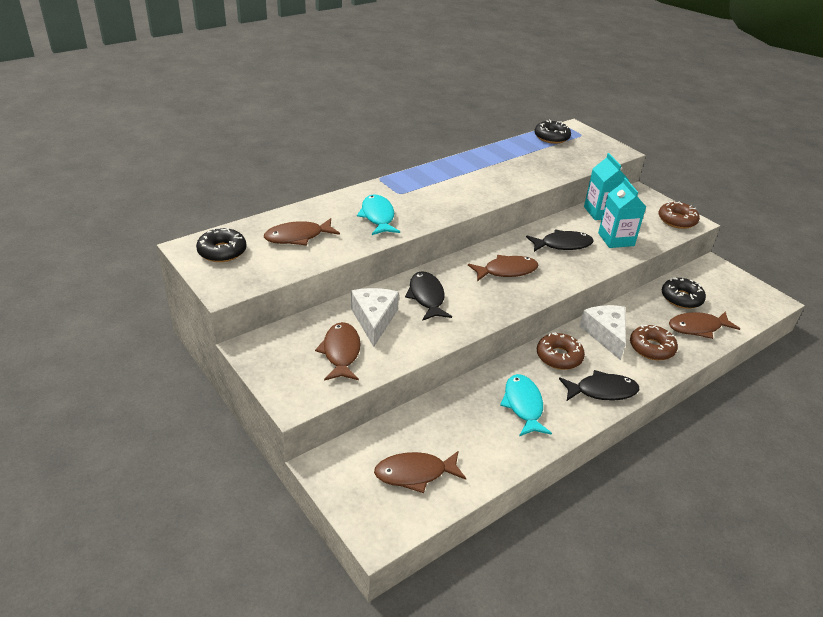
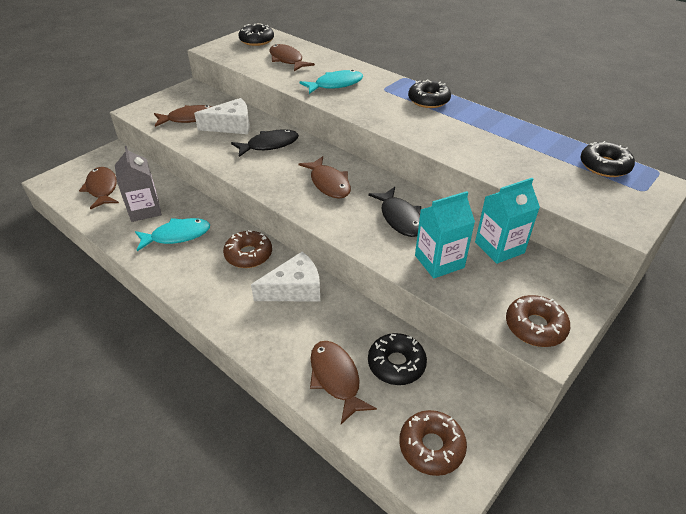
camera: 80 degrees right, 5 degrees up
(432, 176) = (428, 100): none -> black donut
(471, 431) = (145, 210): none -> grey carton
(602, 391) = (202, 287): black fish -> none
(651, 348) = (281, 328): brown donut -> brown donut (431, 447)

